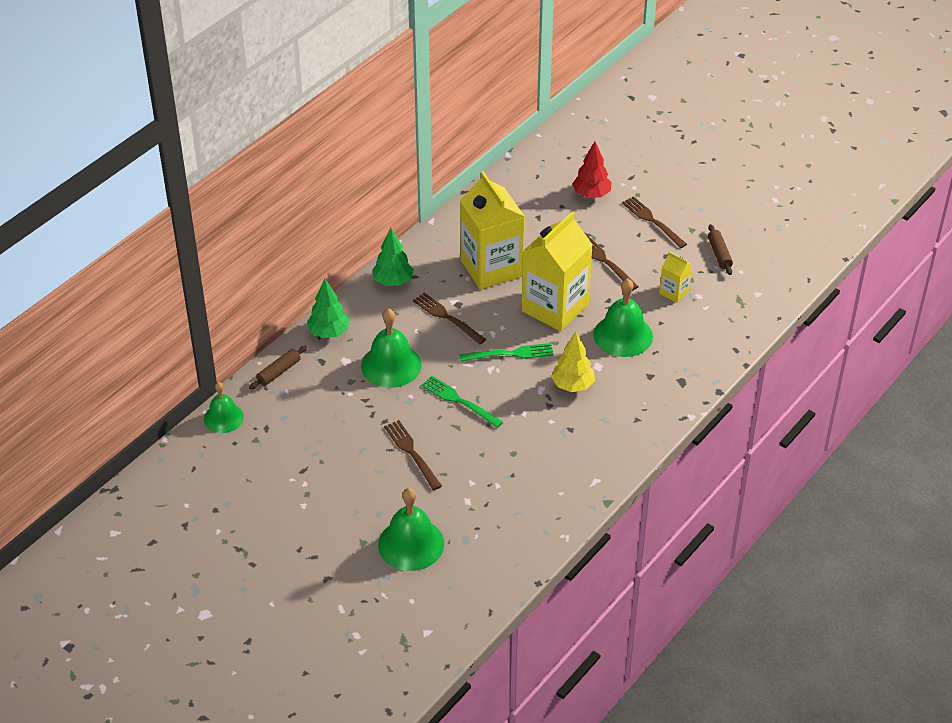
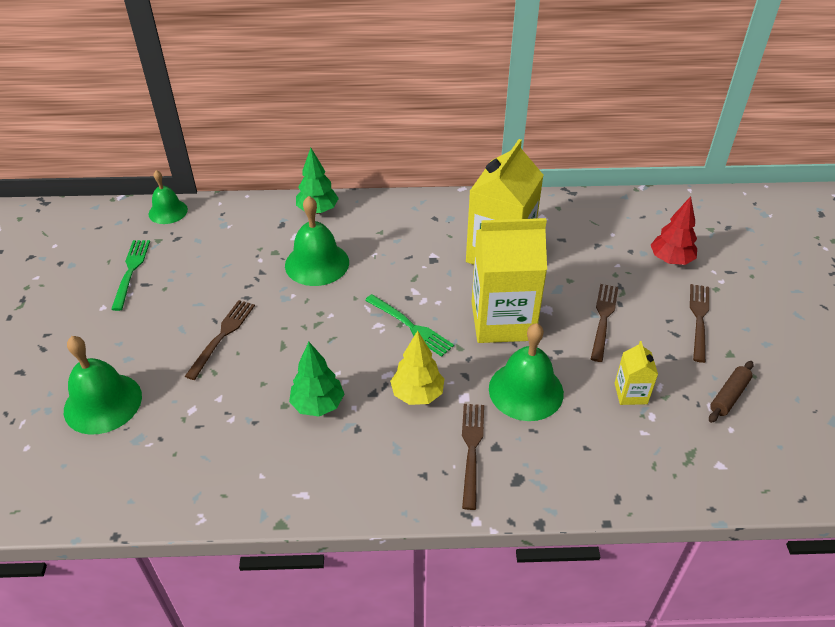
camera: 50 degrees right, 0 degrees up
(279, 372) = (246, 210): brown rolling pin -> none
(393, 281) = (414, 210): green tree -> green tree (318, 405)
(446, 317) = (409, 262): brown fork -> brown fork (471, 449)
(458, 401) = (316, 328): green fork -> green fork (131, 271)

